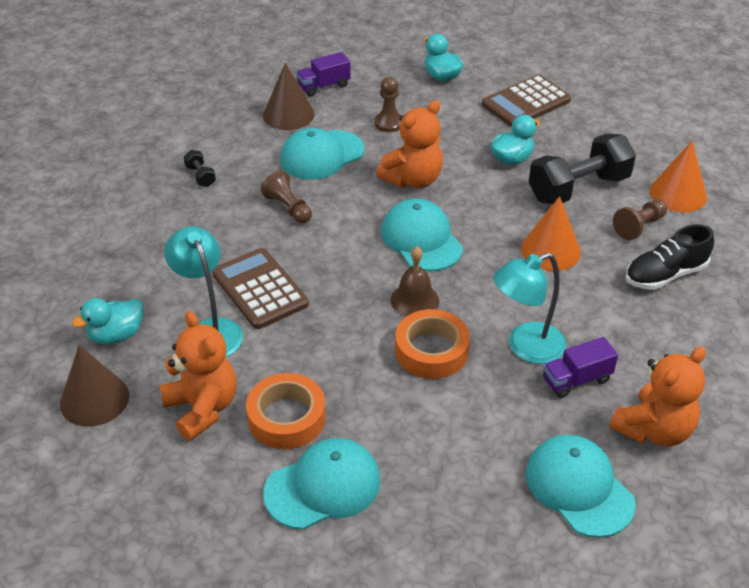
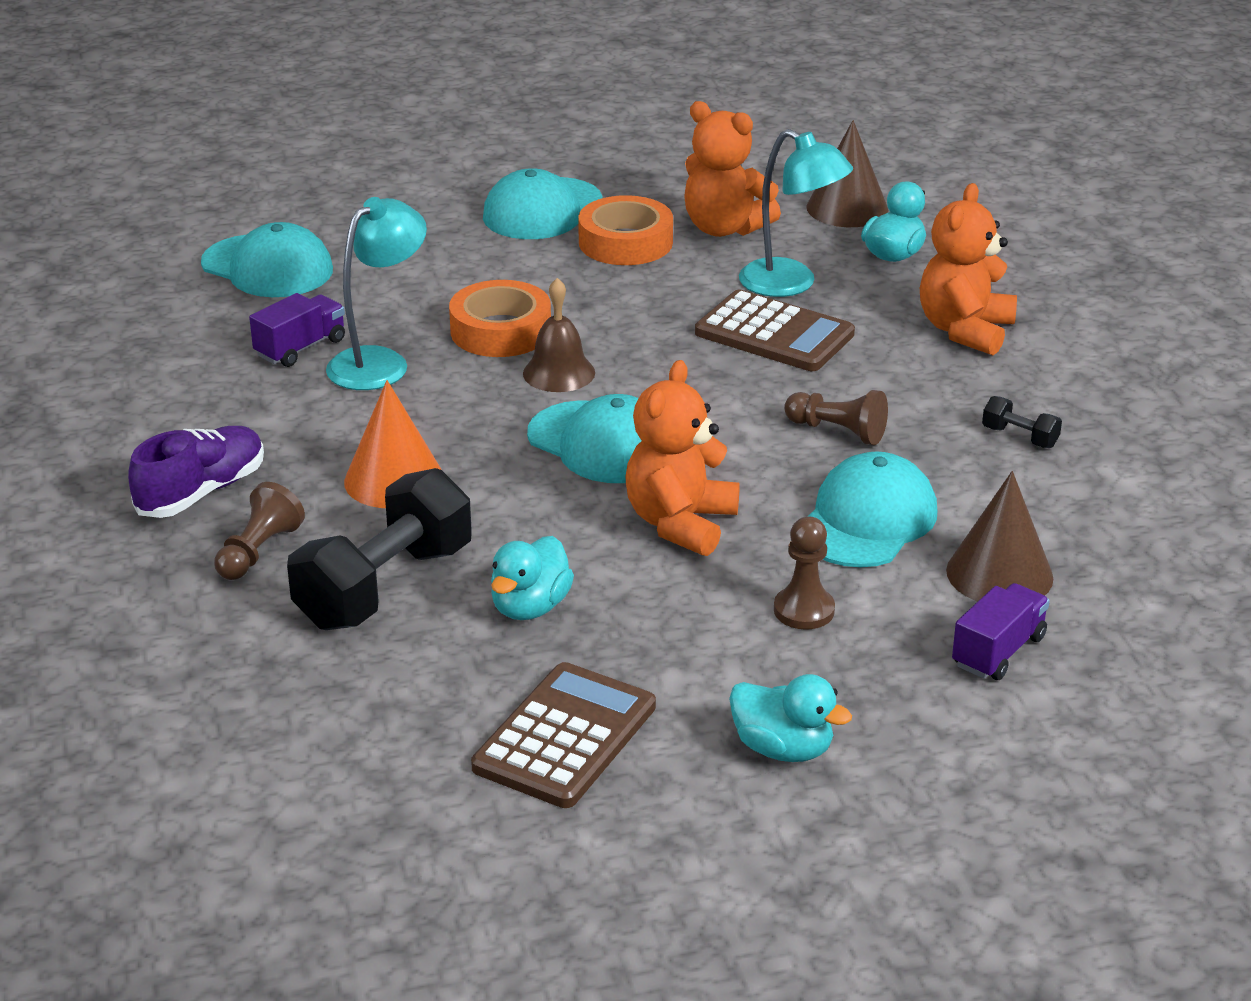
camera: 155 degrees right, 10 degrees down
(653, 430) = (190, 328): orange teddy bear -> orange teddy bear (965, 330)
(665, 275) = (201, 492): black shoe -> purple shoe
(678, 194) = (197, 626): orange cone -> none

